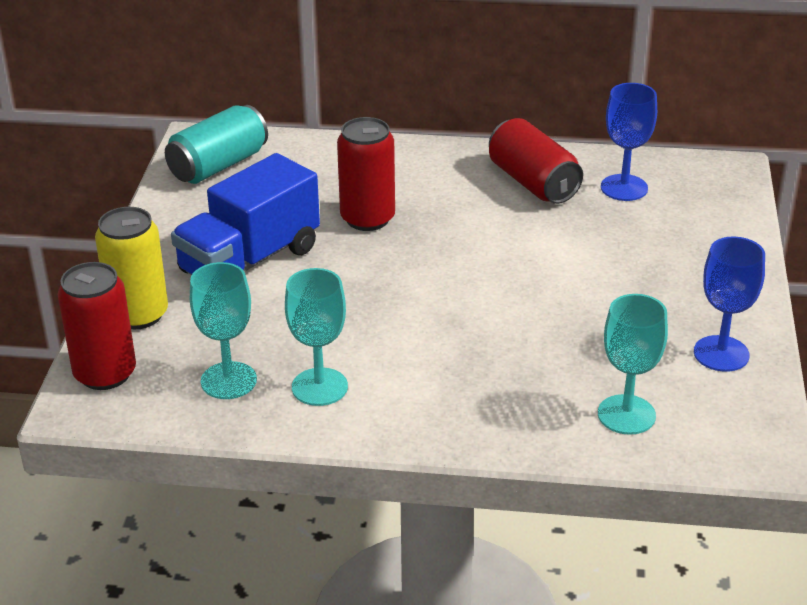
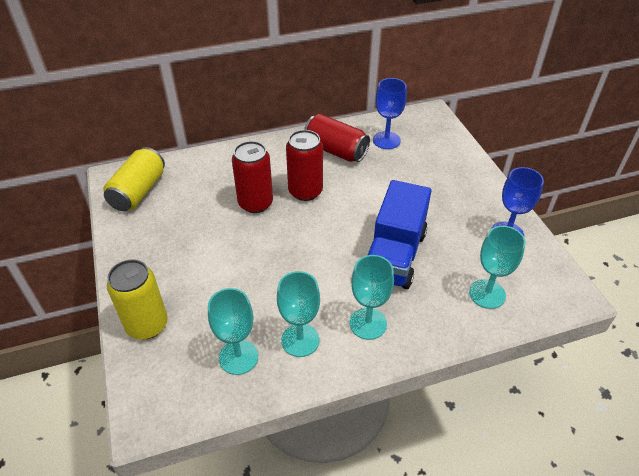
camera: 25 degrees left, 10 degrees up
(105, 374) = (149, 383): red can -> red can (305, 191)
(218, 166) = (138, 192): turquoise can -> yellow can
(250, 261) = (199, 257): blue truck -> blue truck (394, 255)
(424, 396) = (368, 323): none -> turquoise goblet

